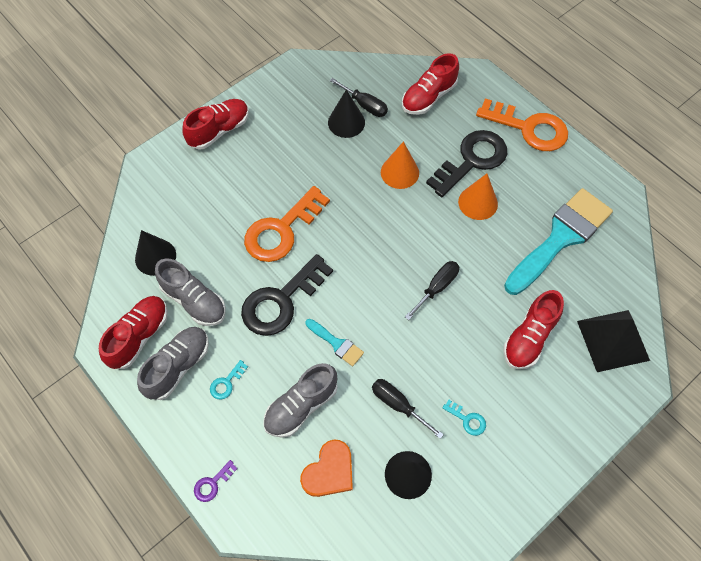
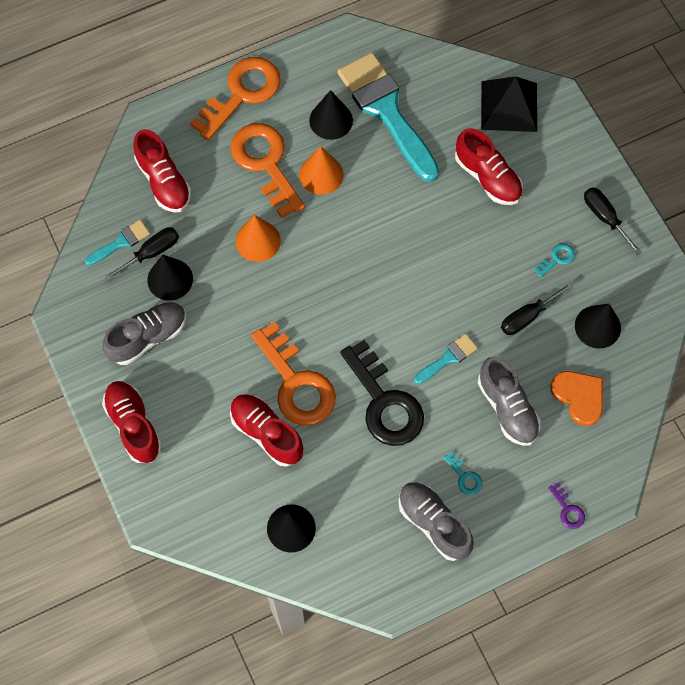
camera: 75 degrees left, 5 degrees up
(139, 336) = (387, 560): red shoe -> red shoe (267, 433)
(194, 301) = (359, 494): grey shoe -> grey shoe (148, 337)
(367, 84) = (121, 242): none -> turquoise brush
(437, 287) = (410, 244): black screwdriver -> black screwdriver (605, 217)
(472, 160) = (265, 163): black key -> orange key
(532, 197) = (331, 120): none -> black cone

